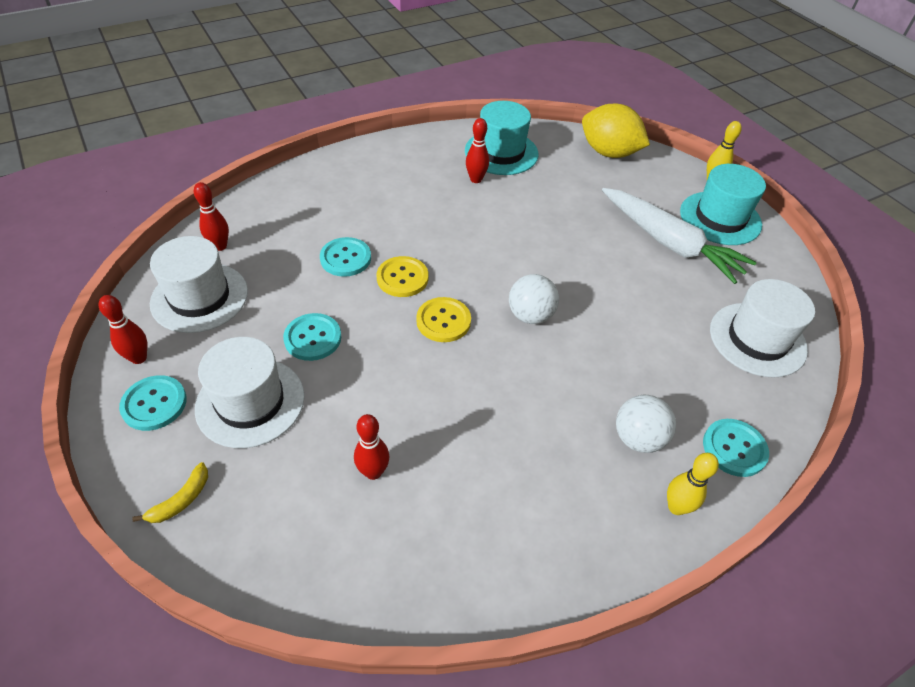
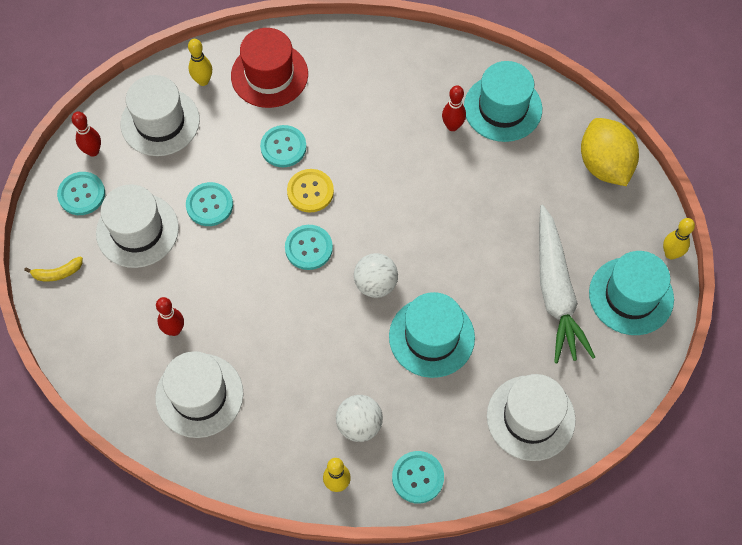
camera: 40 degrees right, 15 degrees up
(220, 246) = (203, 81): red bowling pin -> yellow bowling pin
(283, 214) = (269, 75): none -> red hat
(443, 321) = (308, 248): yellow button -> turquoise button
(459, 520) = (199, 395): none -> white hat
(618, 328) = (431, 337): none -> turquoise hat

